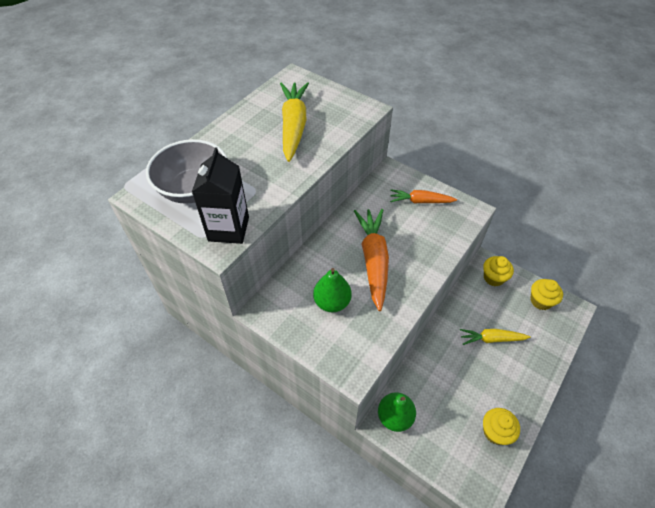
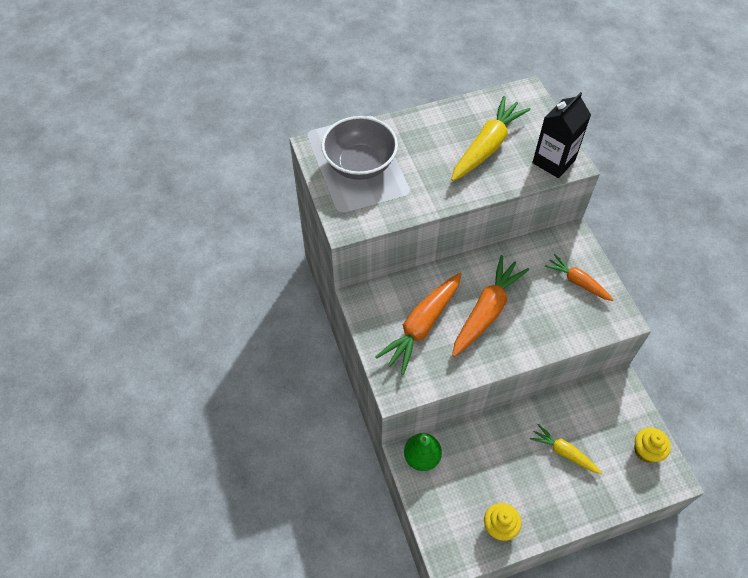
camera: 35 degrees right, 5 degrees up
(228, 229) = (363, 215): black carton -> black carton (553, 161)
(332, 302) = (422, 326): green pear -> orange carrot
(493, 278) = (616, 401): yellow cupcake -> none

